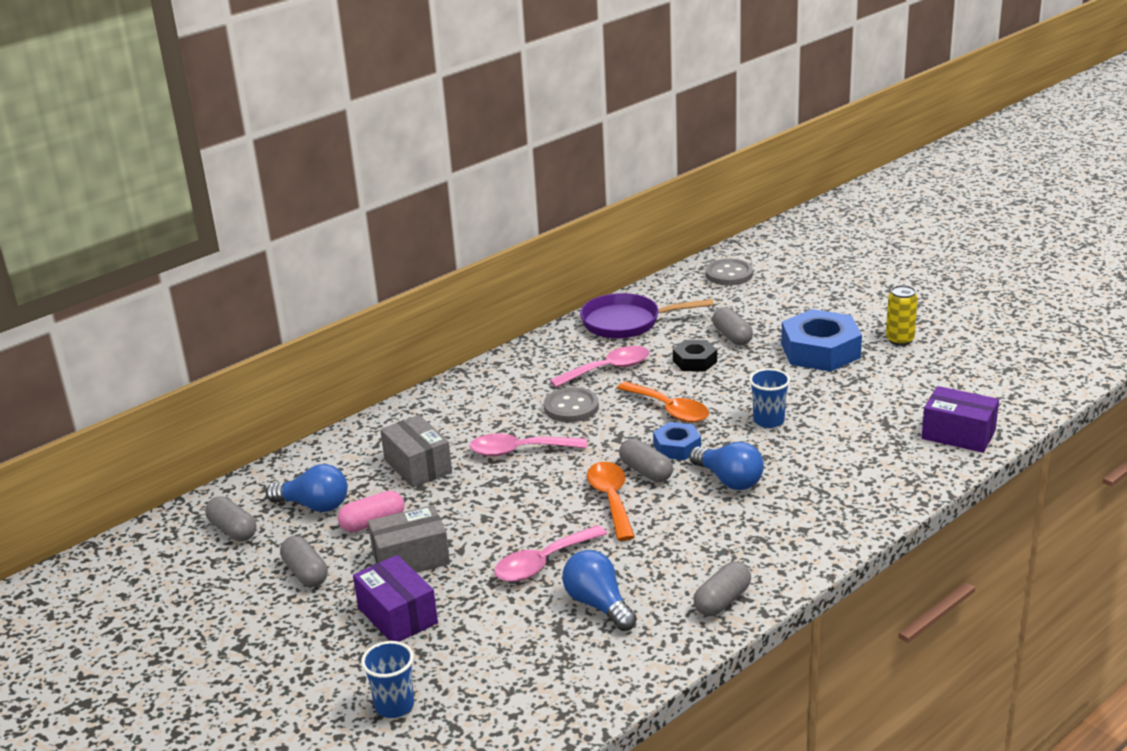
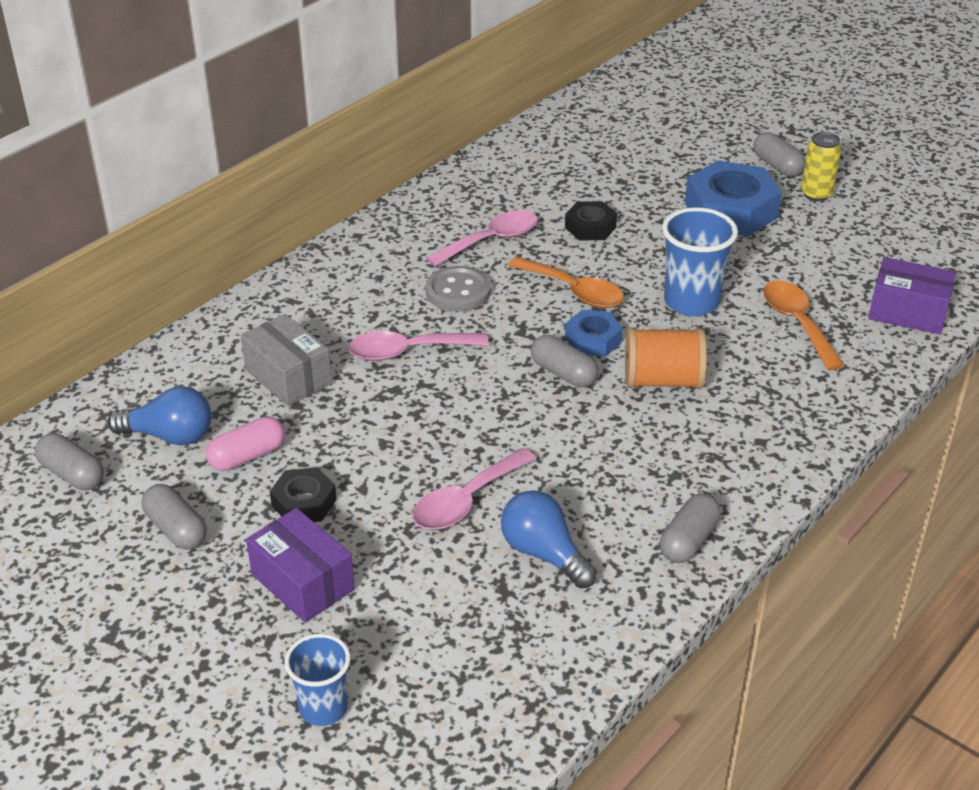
camera: 10 degrees left, 10 degrees up
(411, 558) = (304, 503): grey box -> black nut
(611, 499) = (530, 412): orange spoon -> orange spoon (797, 323)
(626, 322) = (500, 179): purple pan -> none
(729, 274) = (606, 114): grey button -> none
(729, 480) = (662, 381): blue light bulb -> orange spool
(732, 336) = (626, 194): grey capsule -> grey capsule (777, 166)
(768, 421) = (691, 302): blue cup -> blue cup, size x1.55

